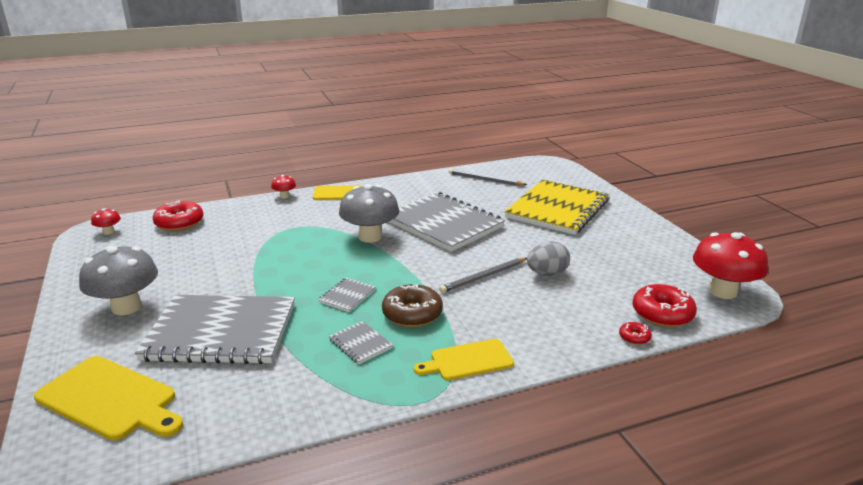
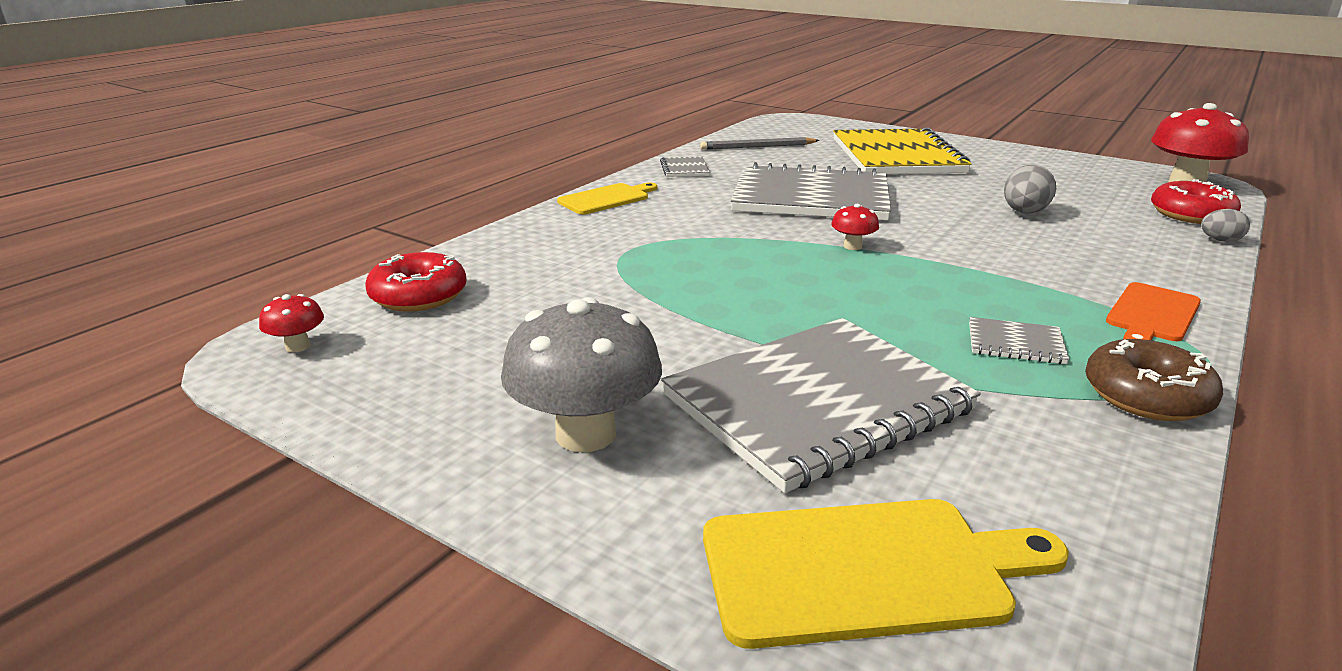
camera: 35 degrees left, 0 degrees up
(284, 196) = (529, 221): red mushroom -> red mushroom (852, 246)
(347, 296) = (879, 301): grey notebook -> grey notebook (684, 169)
(370, 237) = (757, 233): grey mushroom -> none
(412, 314) = (993, 292): brown donut -> brown donut (1146, 396)
(468, 360) = (1152, 314): yellow cutting board -> orange cutting board
(483, 277) = (975, 234): grey pencil -> none
(634, 337) = (1220, 240): red donut -> grey egg

